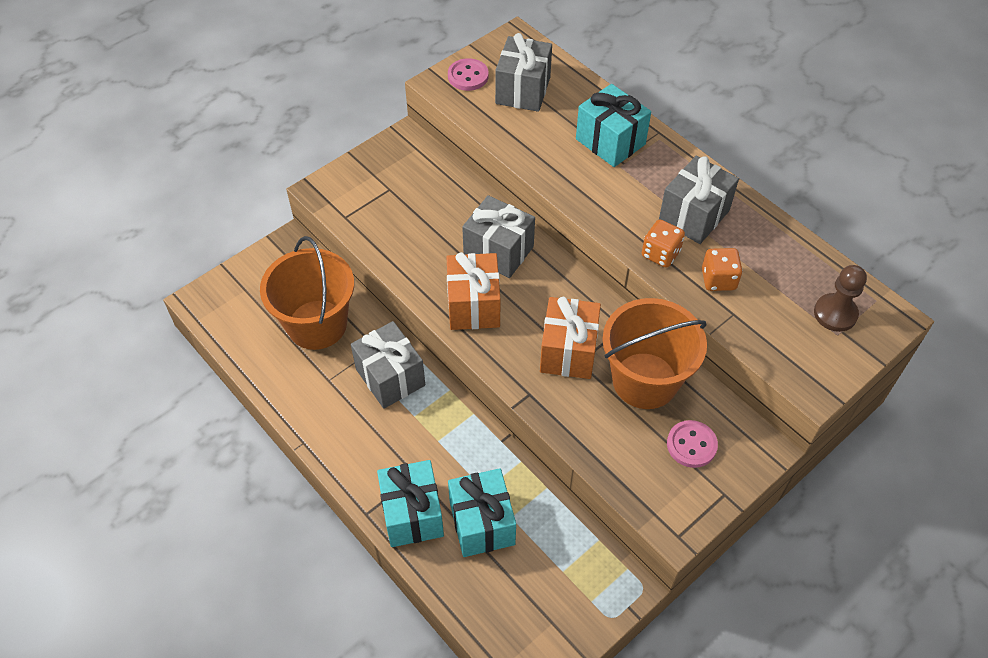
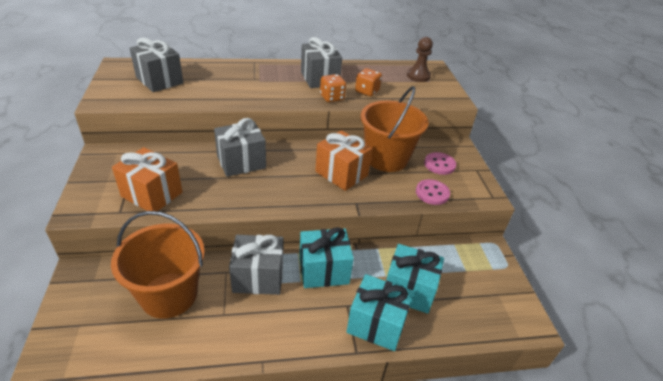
camera: 60 degrees left, 15 degrees down
(468, 76) = (115, 90): pink button -> pink button (432, 193)
(473, 305) = (268, 192): orange gift -> orange gift (152, 194)
(610, 142) = (239, 75): turquoise gift -> turquoise gift (323, 270)

